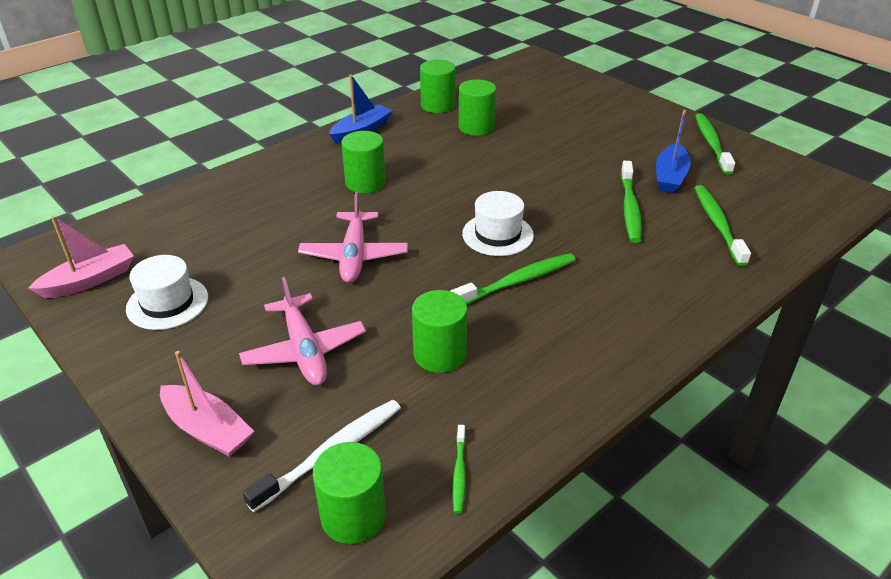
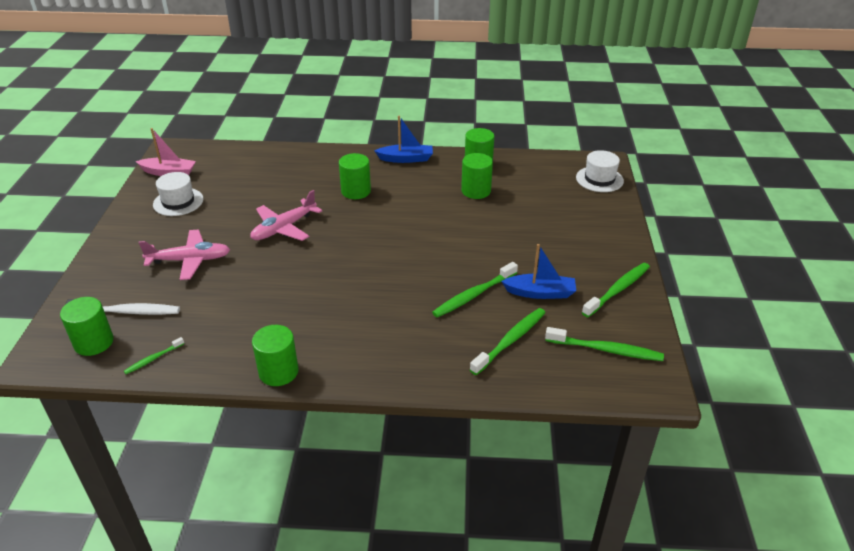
camera: 45 degrees right, 0 degrees up
(207, 429) = (107, 268): pink boat -> none
(304, 350) = (190, 260): pink plane -> pink plane turned 120 degrees counterclockwise
(440, 354) = (235, 302): green cylinder -> green cylinder (278, 372)
(497, 234) = (370, 262): white hat -> white hat (599, 179)
(517, 281) = (333, 293): green toothbrush -> green toothbrush (606, 350)
(670, 176) = (540, 293): blue boat -> blue boat turned 150 degrees counterclockwise

